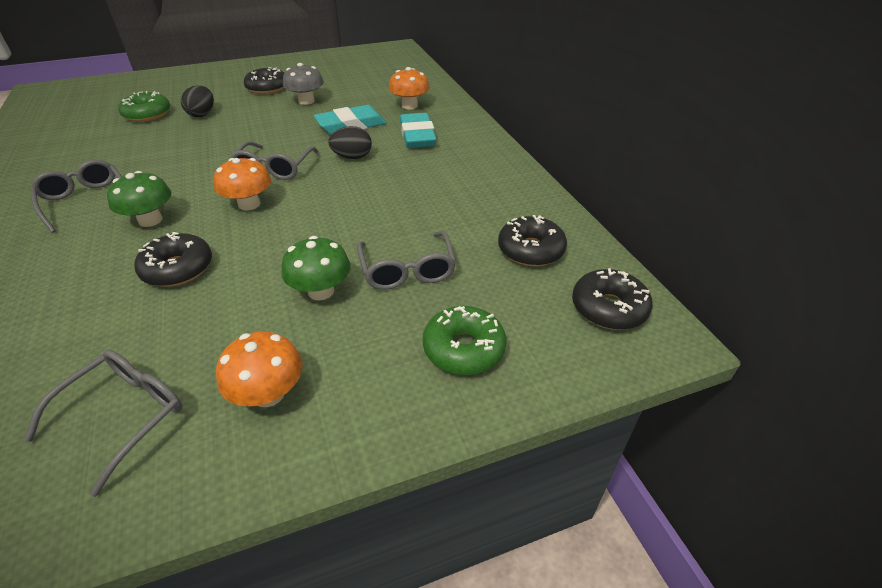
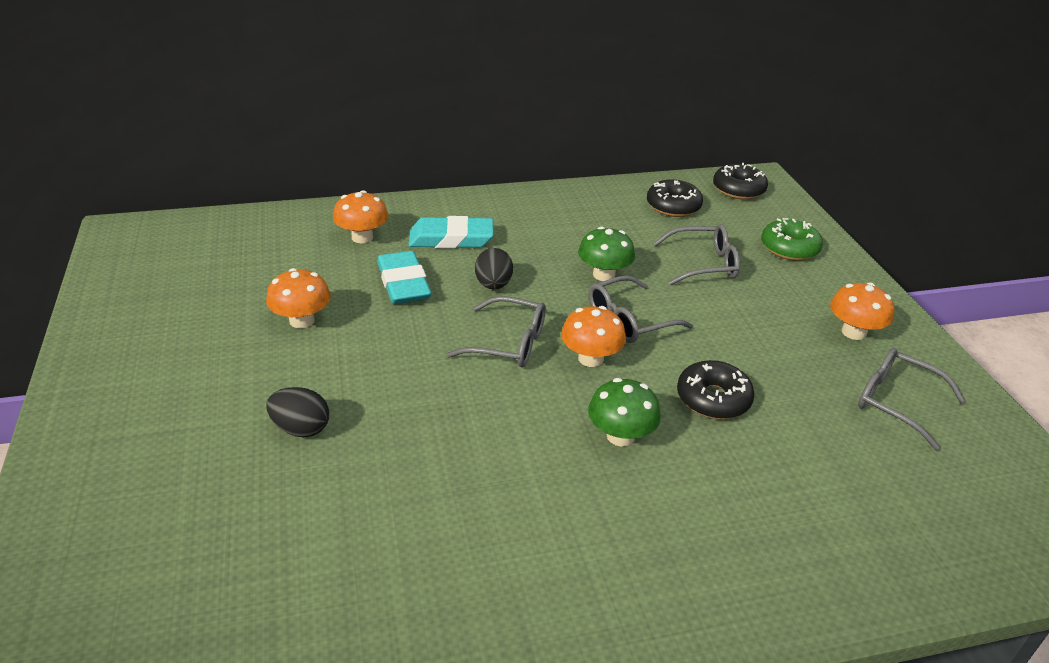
camera: 85 degrees left, 5 degrees down
(86, 201) = (568, 512): grey glasses -> grey glasses (629, 320)
(147, 114) = (268, 501): green donut -> none
(267, 88) = (222, 362): black donut -> none
(306, 101) = (302, 320): grey mushroom -> orange mushroom
(321, 291) = (736, 308): green mushroom -> green mushroom (604, 275)

